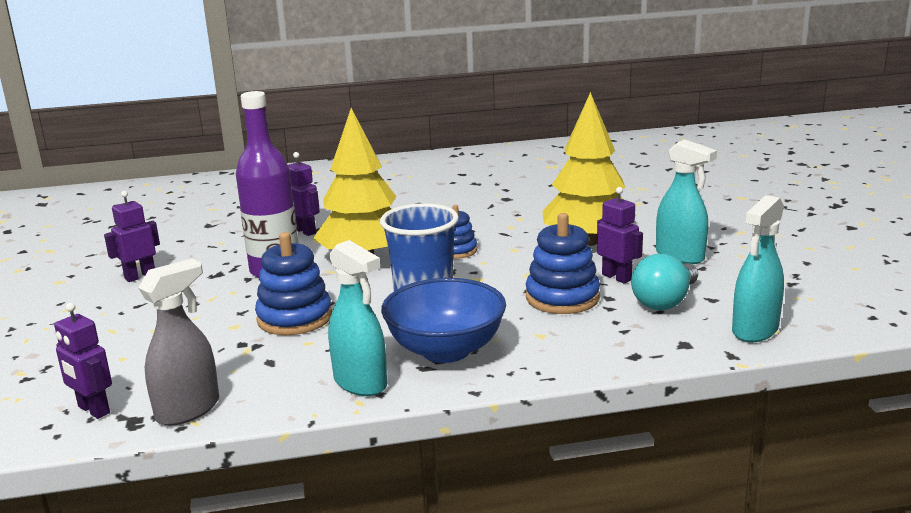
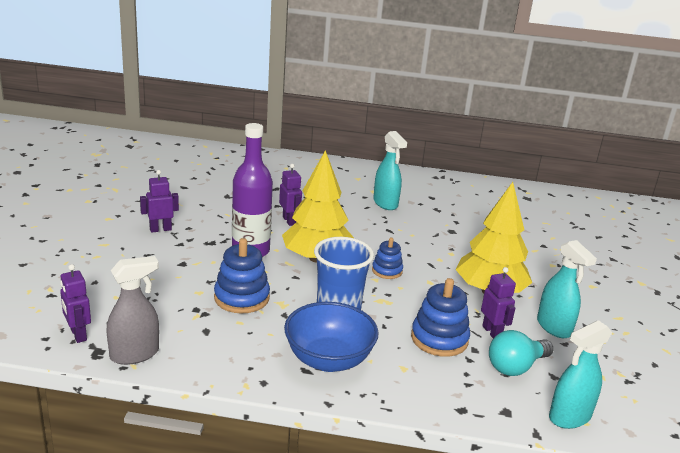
camera: 15 degrees right, 5 degrees up
(360, 383) = (255, 369): turquoise spray bottle -> turquoise spray bottle (385, 203)

